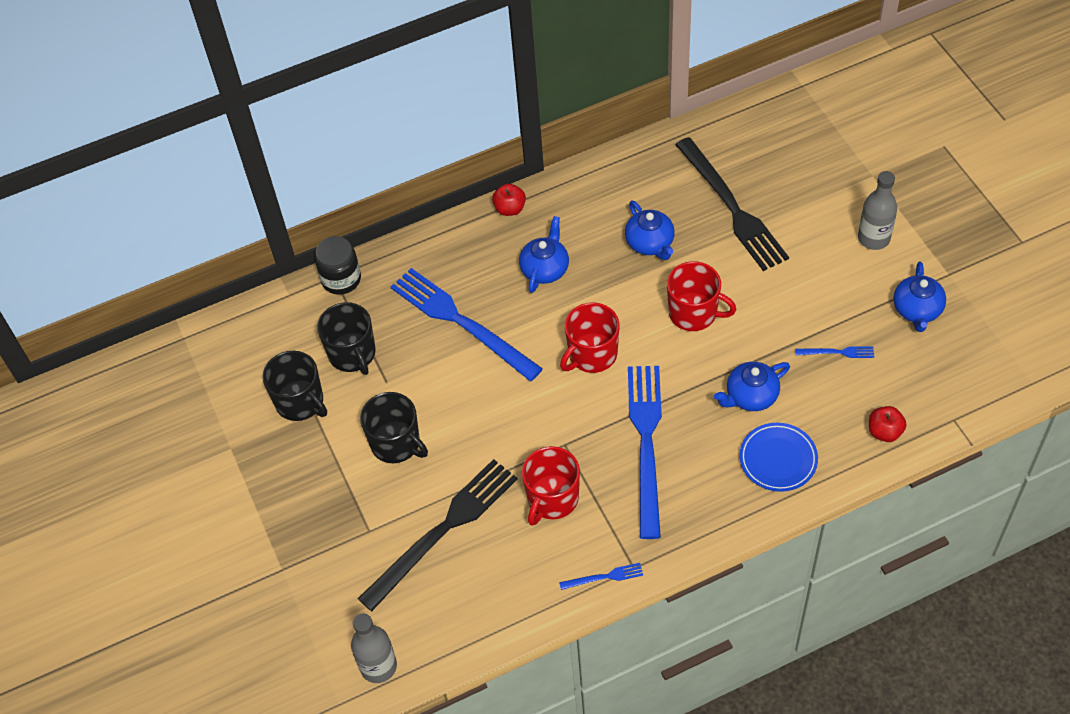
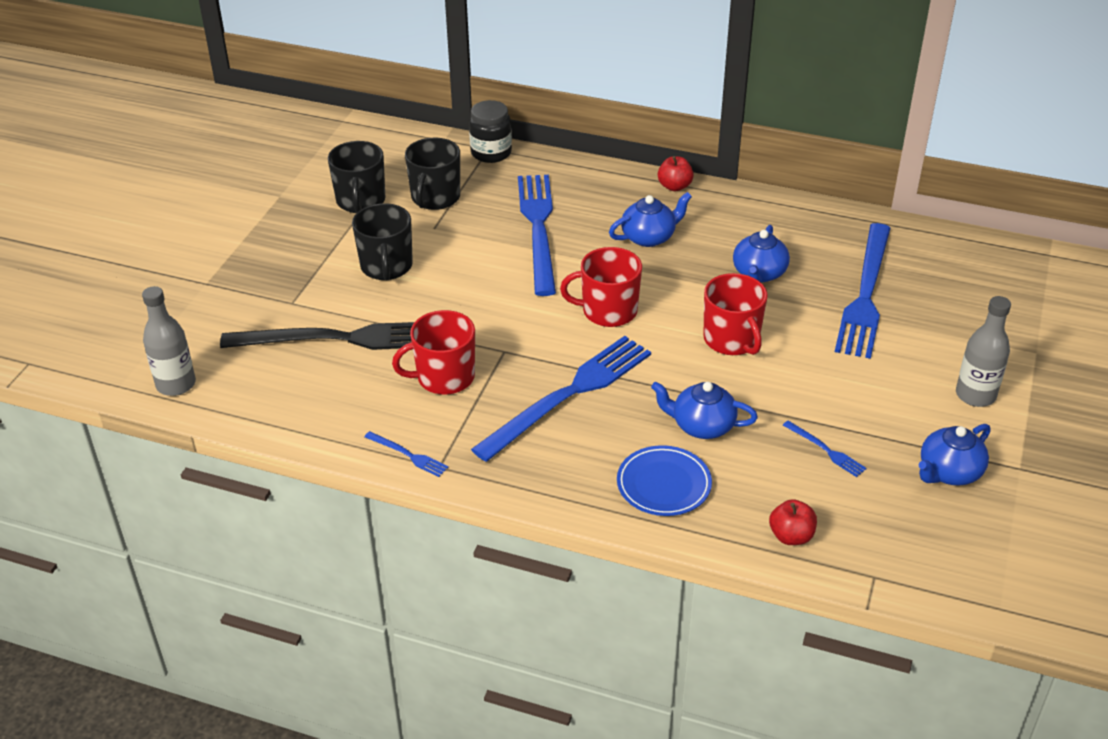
camera: 40 degrees right, 15 degrees down
(732, 207) = (865, 294): black fork -> blue fork

